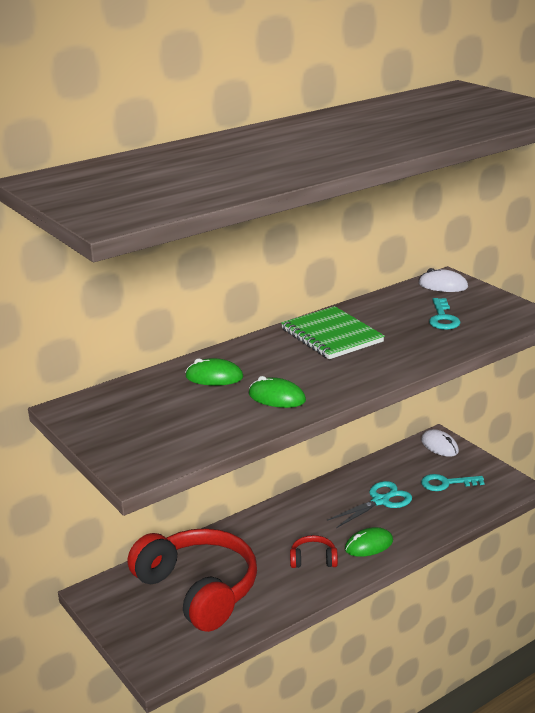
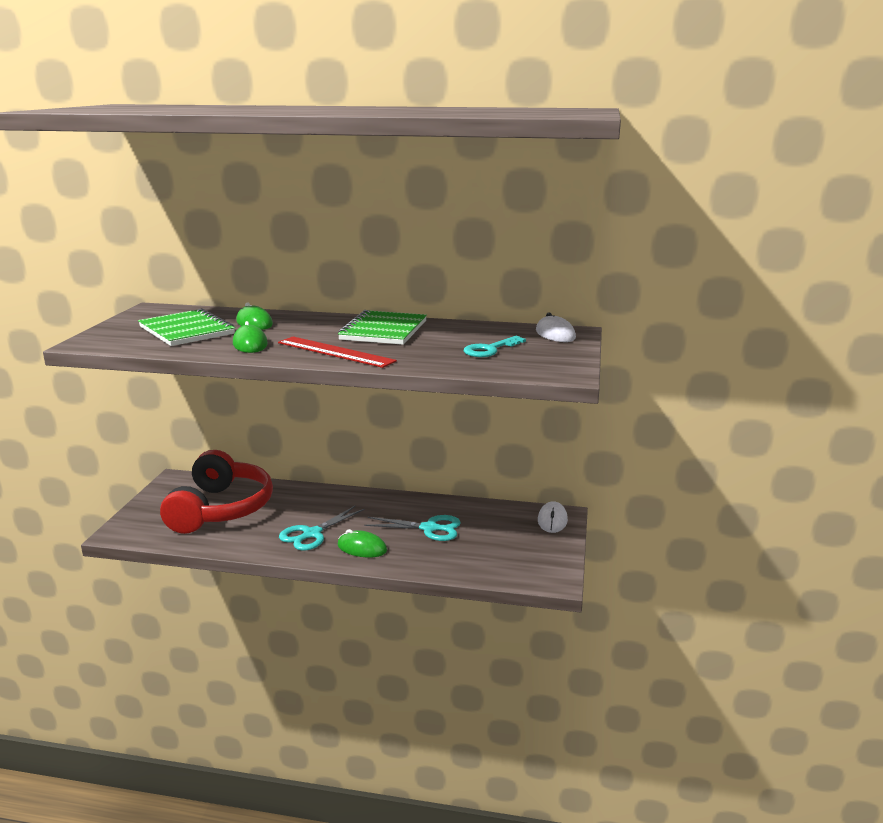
camera: 45 degrees right, 5 degrees down
(183, 413) = (187, 330): none -> green notebook
(313, 559) = (311, 534): red headphones -> turquoise scissors
(357, 371) = (335, 352): none -> red ruler
(446, 483) = (501, 545): turquoise key -> none

